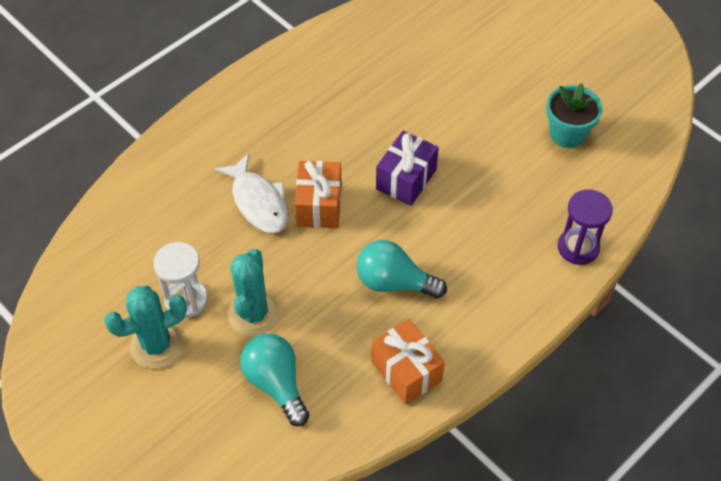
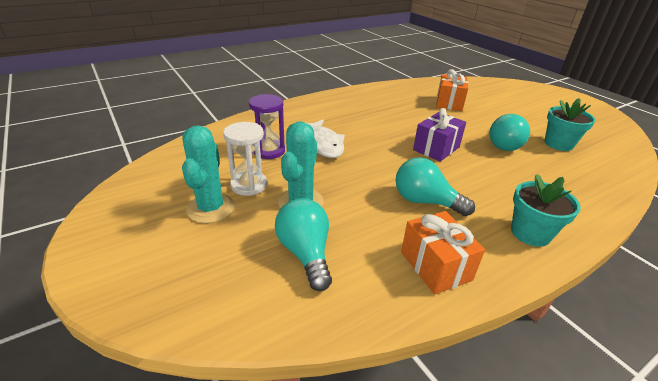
camera: 10 degrees right, 20 degrees down
(156, 345) = (211, 208): turquoise cactus -> turquoise cactus turned 75 degrees counterclockwise
(319, 205) = (368, 152): orange gift -> orange gift (449, 103)
(494, 150) = (503, 144): none -> turquoise light bulb
(505, 306) = (530, 233): none -> turquoise flower pot
(578, 247) = (589, 205): purple hourglass -> purple hourglass (269, 151)

